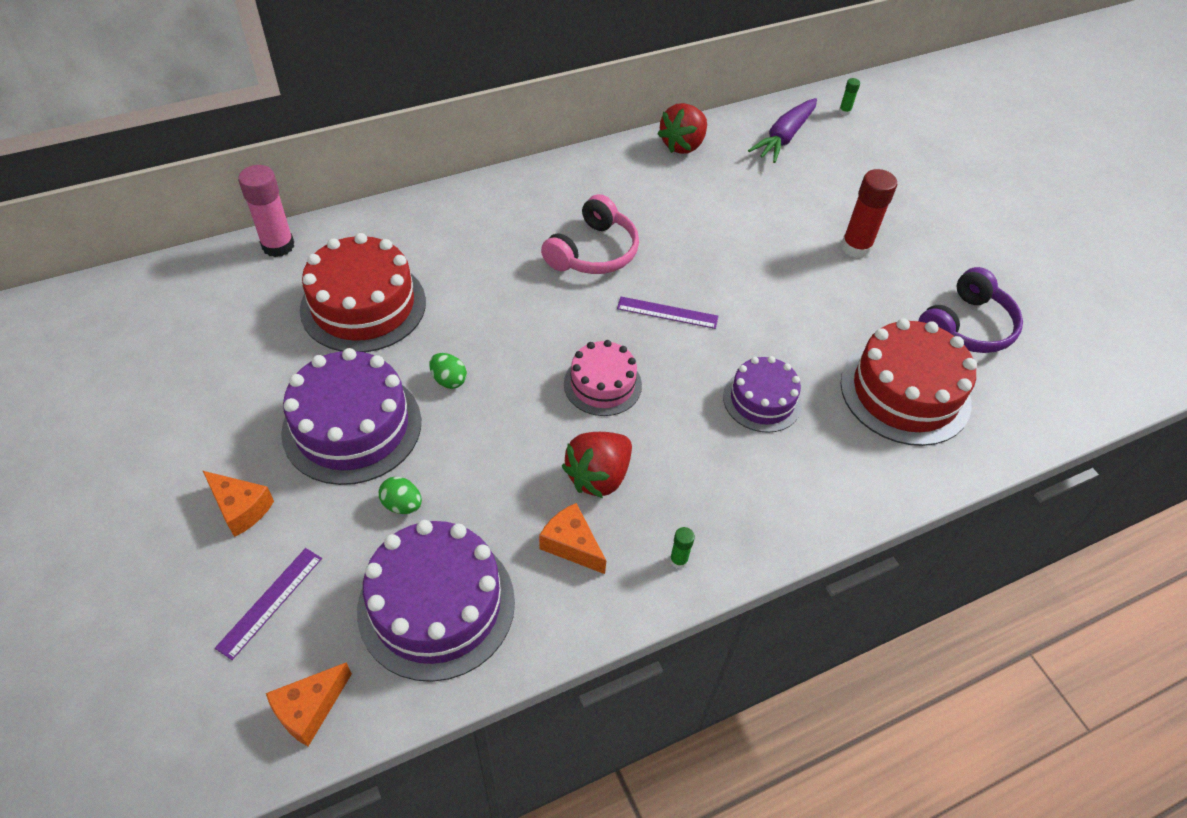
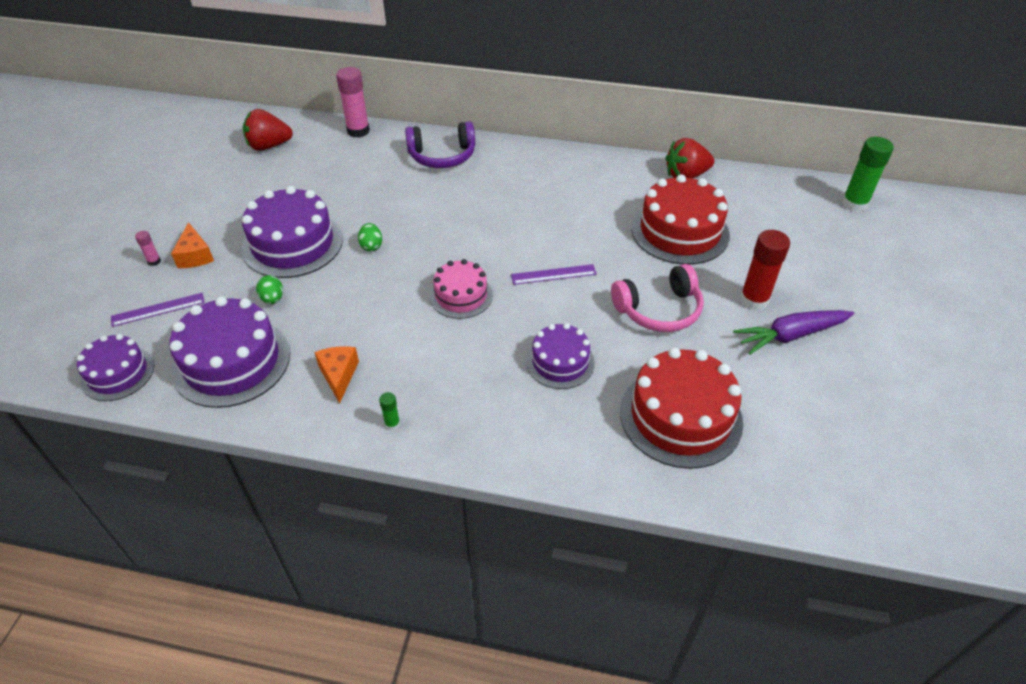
camera: 40 degrees right, 5 degrees down
(191, 546) = (154, 261): none -> pink glue stick
(309, 709) = (117, 373): orange cheese -> purple cake
(363, 305) = (369, 183): red cake -> red cake (680, 231)
(593, 252) = (544, 215): pink headphones -> pink headphones (659, 310)
(598, 476) = (398, 347): red strawberry -> red strawberry (269, 146)
(667, 313) = (553, 274): purple ruler -> purple ruler turned 60 degrees counterclockwise
(784, 137) = (777, 202): purple carrot -> purple carrot (790, 336)
(844, 111) = (854, 204): green glue stick -> green glue stick, size x2.17
(967, 327) = (791, 400): purple headphones -> purple headphones (442, 156)

